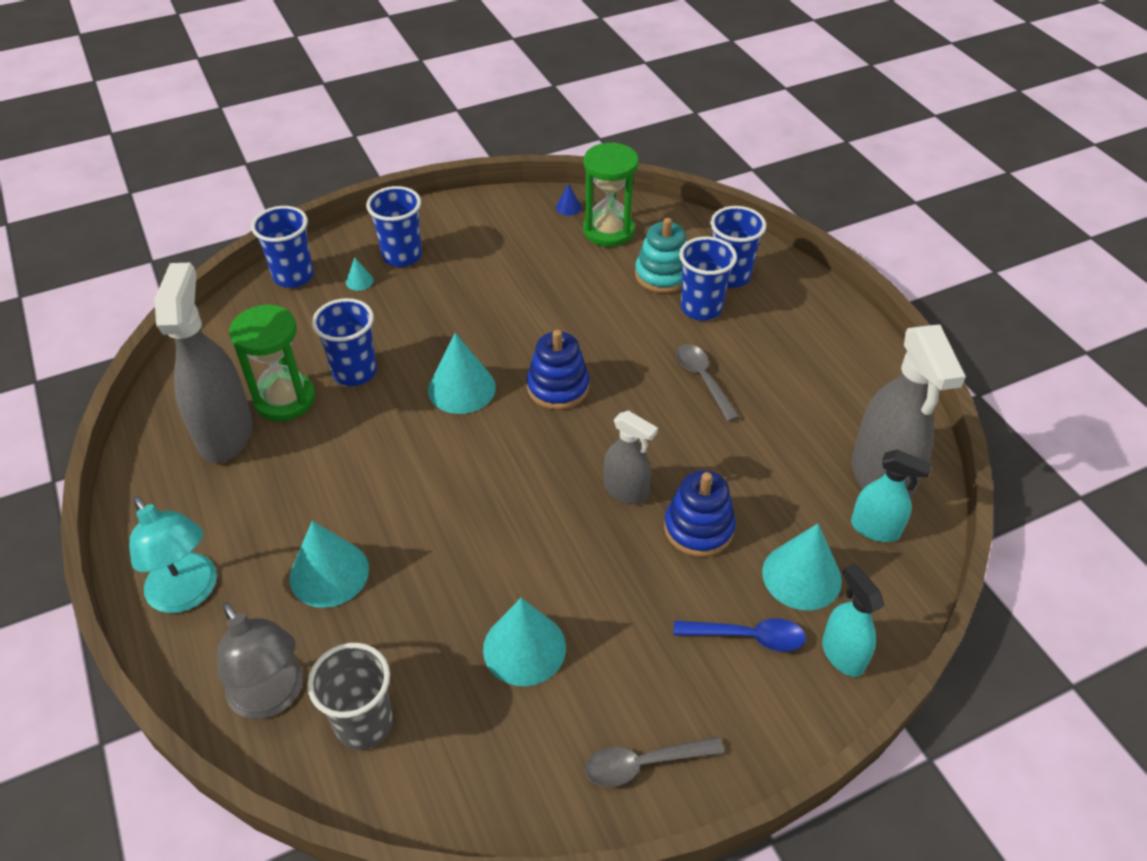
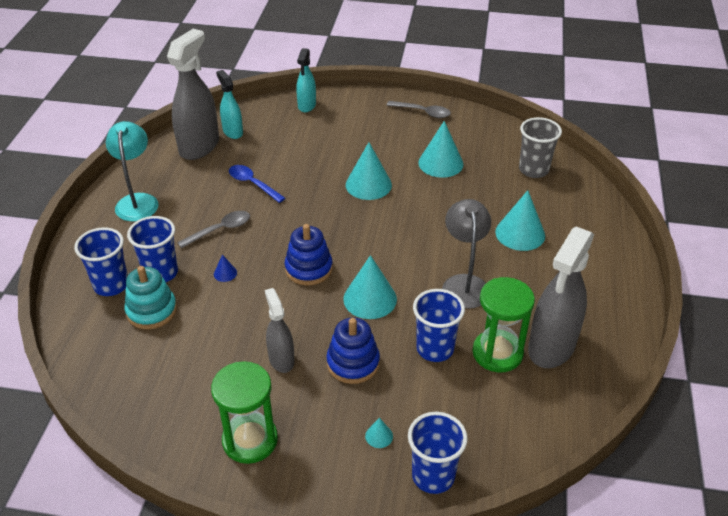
camera: 145 degrees left, 5 degrees down
(188, 593) = (605, 259): turquoise lamp -> turquoise lamp (137, 201)
(272, 697) = (574, 196): grey lamp -> grey lamp (464, 283)
(402, 256) = (324, 445): blue cup -> none
(568, 207) = (140, 418): blue cone -> blue cone (225, 273)
(608, 231) = (139, 373): green hourglass -> green hourglass (250, 440)
(626, 491) = (329, 198): grey spray bottle -> grey spray bottle (281, 359)
(698, 528) = (312, 167): blue stacking toy -> blue stacking toy (353, 363)
(703, 380) = (220, 230): grey spoon -> grey spoon turned 135 degrees counterclockwise
(747, 637) = (338, 125): blue spoon -> blue spoon (253, 184)
(801, 576) = (289, 132): turquoise cone -> turquoise cone (368, 184)

